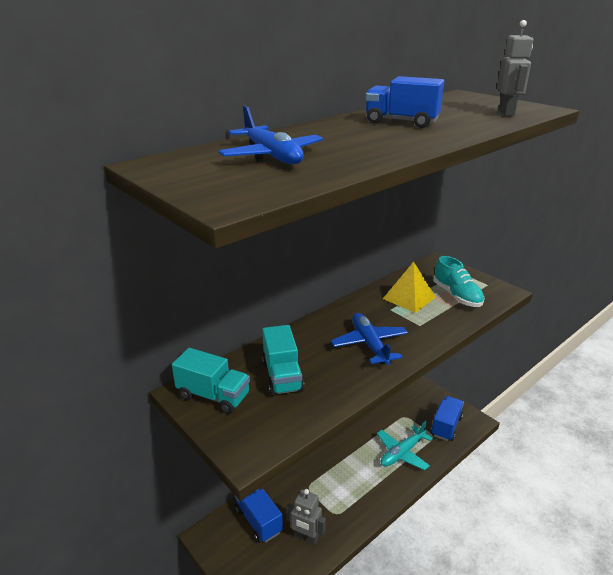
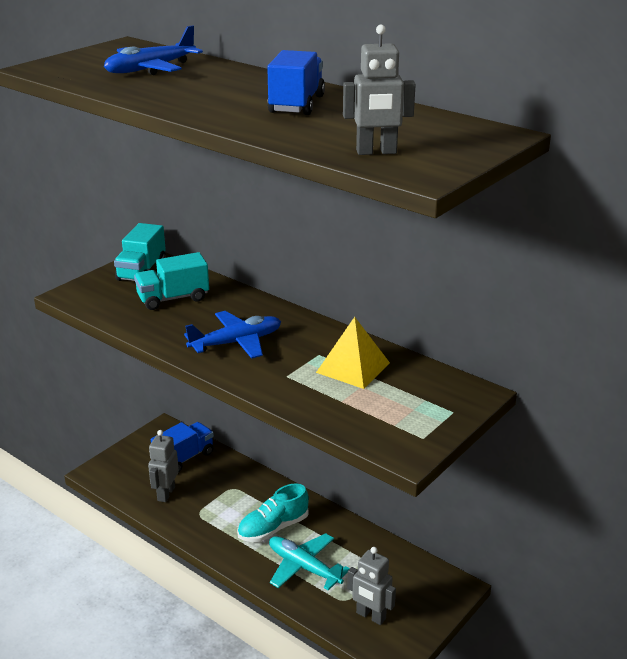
camera: 80 degrees right, 0 degrees up
(446, 426) = (370, 616): blue truck -> grey robot
(457, 296) = (374, 407): turquoise shoe -> turquoise shoe (273, 528)

